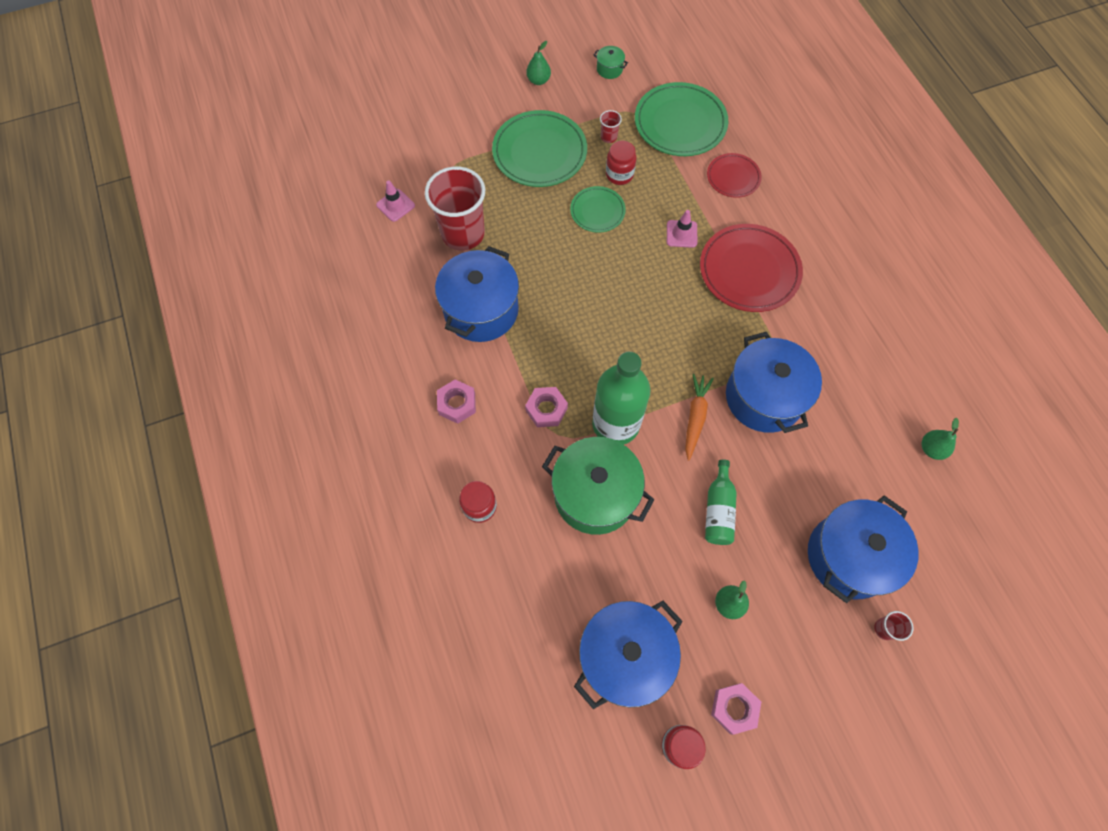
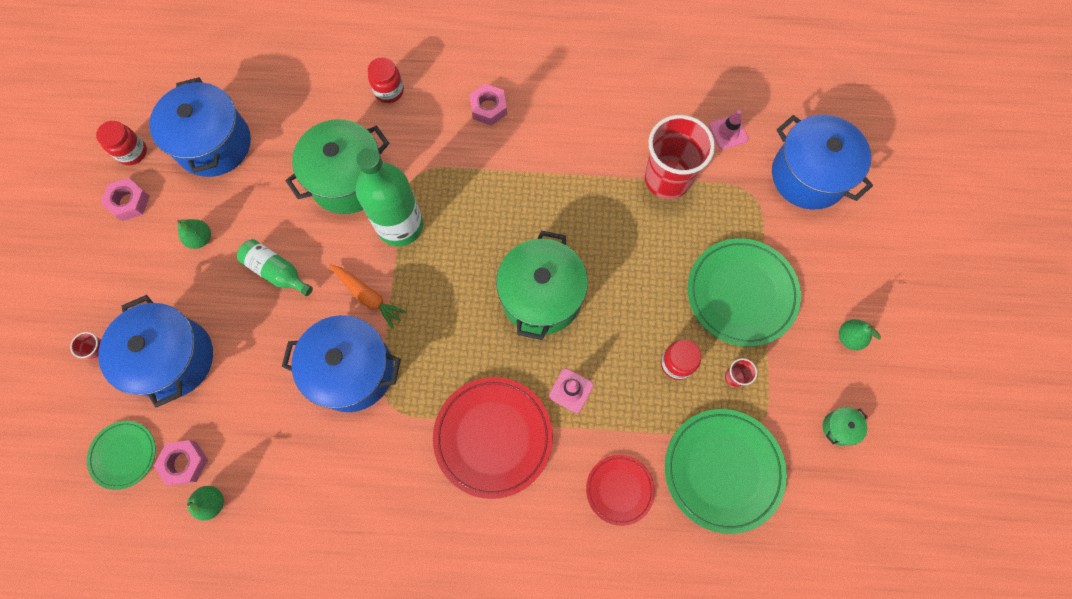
camera: 115 degrees right, 5 degrees up
(481, 310) = (573, 162): blue pot -> blue pot (808, 175)
(546, 409) = (445, 175): pink nut -> pink nut (184, 463)
(597, 211) = (638, 317): green plate -> green plate (124, 455)
(618, 284) = (541, 296): none -> green pot

